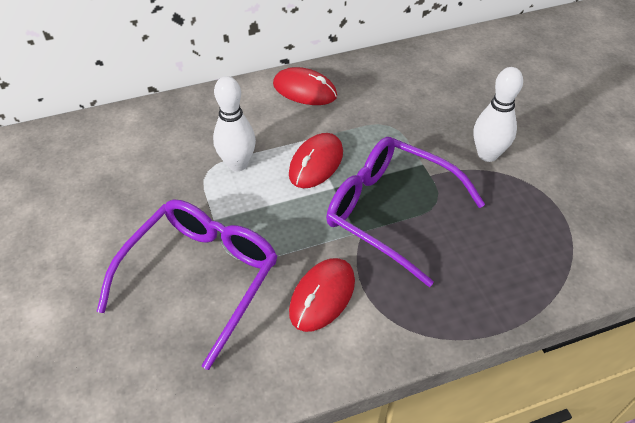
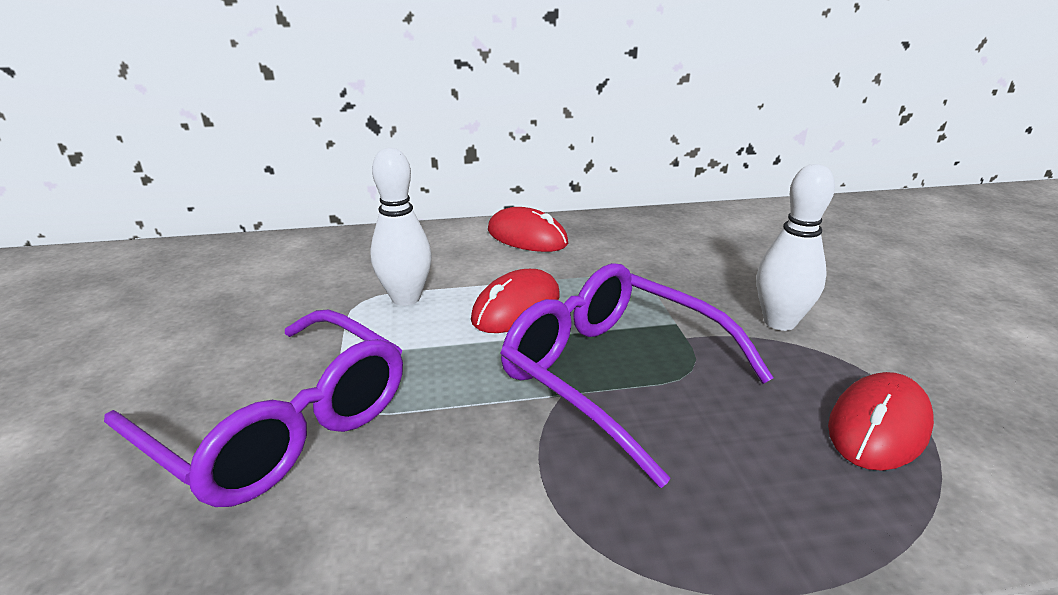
camera: 10 degrees right, 20 degrees down
(200, 277) = (279, 425): purple glasses -> purple glasses turned 90 degrees clockwise
(322, 296) = (465, 478): red mouse -> red mouse (879, 426)

